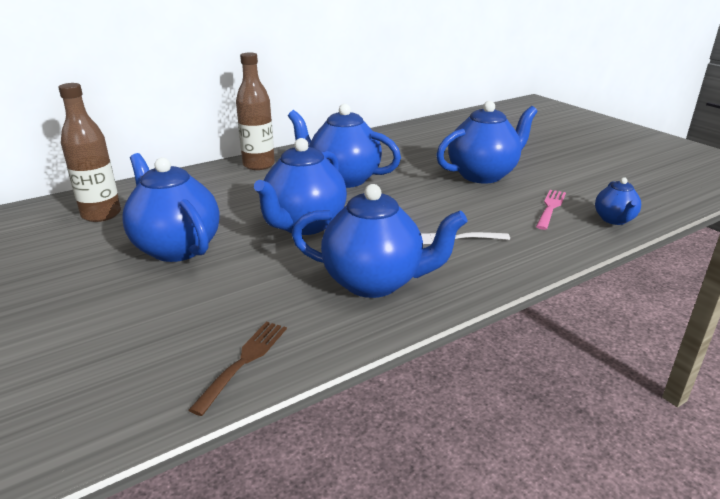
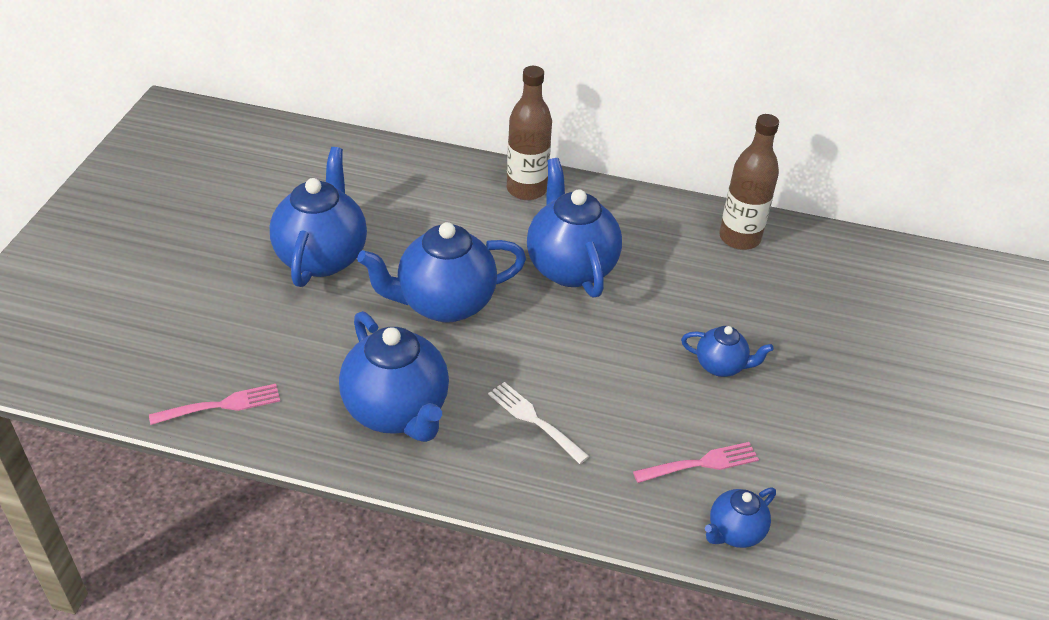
camera: 45 degrees right, 15 degrees up
(101, 214) = (323, 174): brown bottle -> brown bottle (739, 238)
(243, 362) = (220, 406): brown fork -> pink fork
(483, 175) = (721, 366): blue teapot -> blue teapot, size x0.51

